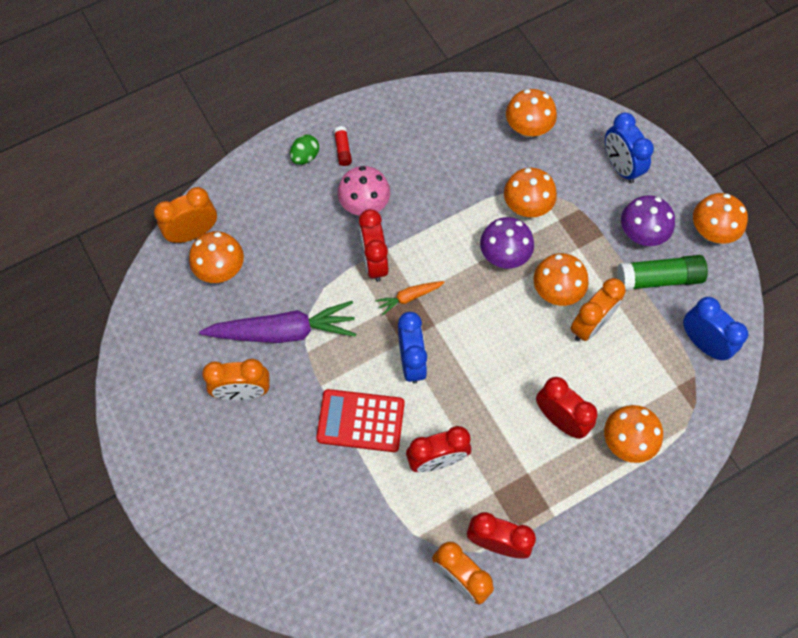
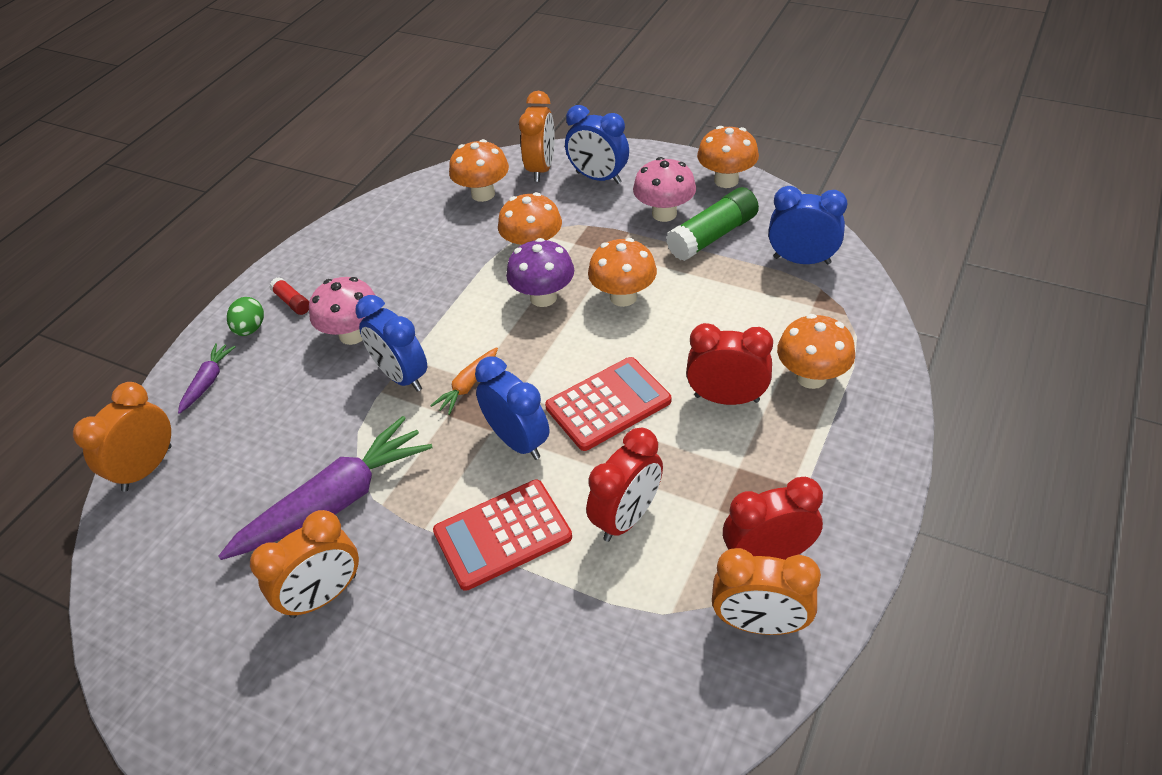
camera: 30 degrees left, 20 degrees down
(221, 269) = (209, 485): orange mushroom -> none
(258, 186) = (208, 381): none -> purple carrot
(374, 262) = (402, 377): red clock -> blue clock
(484, 372) = (608, 404): none -> red calculator
(590, 325) = (682, 304): orange clock -> orange clock (541, 169)
(641, 234) = (664, 213): purple mushroom -> pink mushroom

